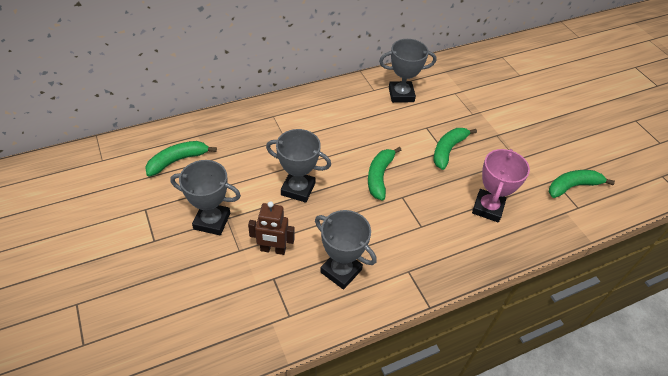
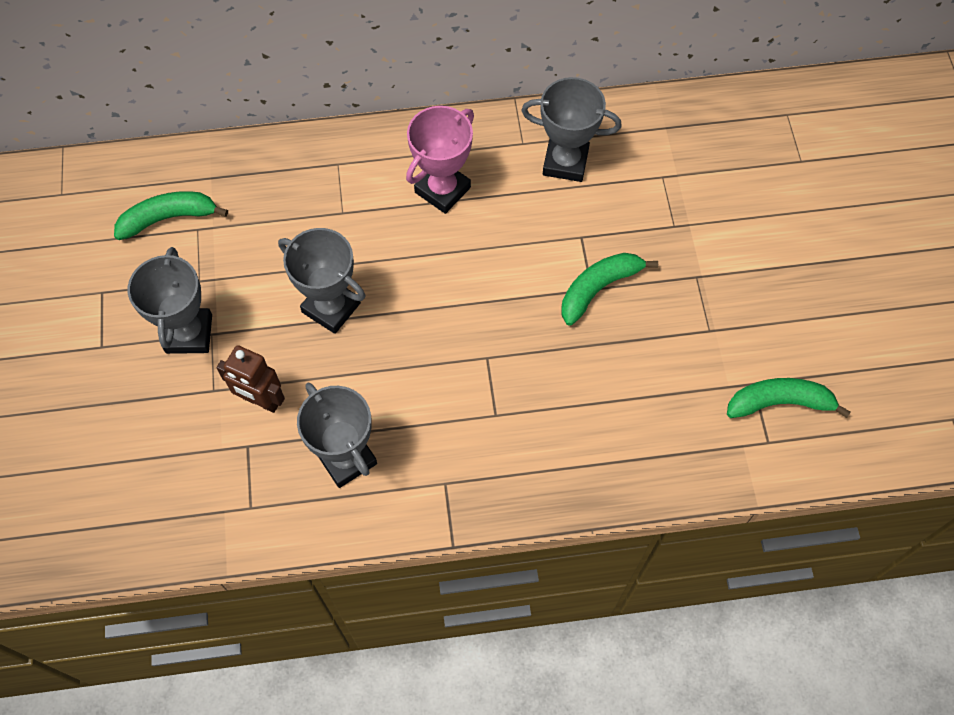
camera: 20 degrees right, 15 degrees up
(212, 221) = (189, 334): grey trophy -> grey trophy turned 60 degrees clockwise
(379, 176) = (465, 313): green banana -> none
(487, 208) = (615, 408): pink trophy -> pink trophy (442, 190)

